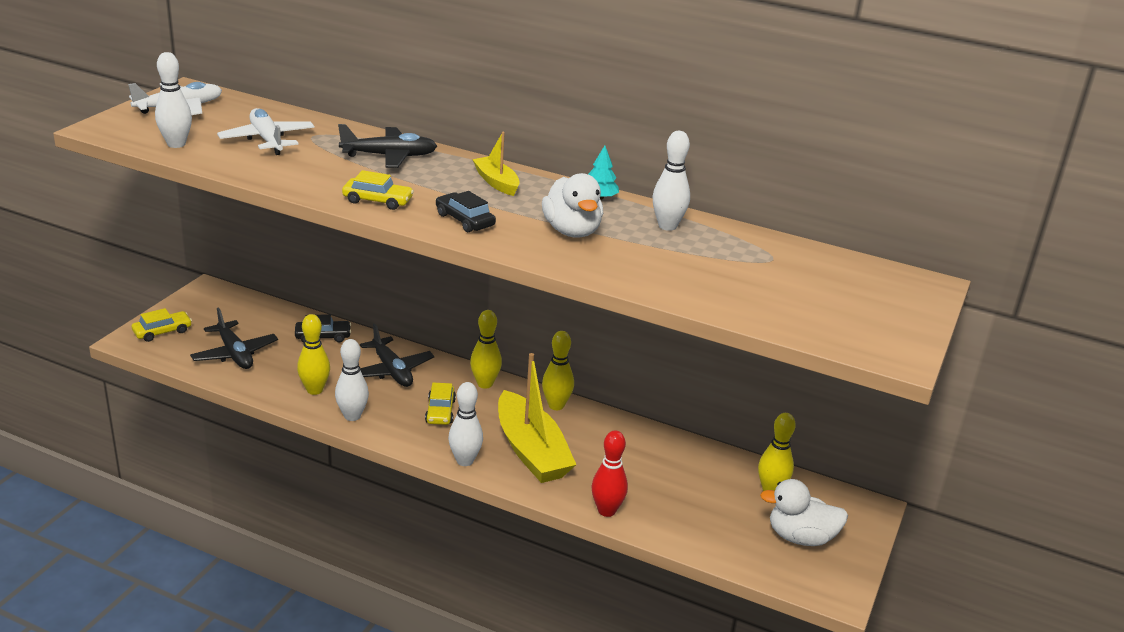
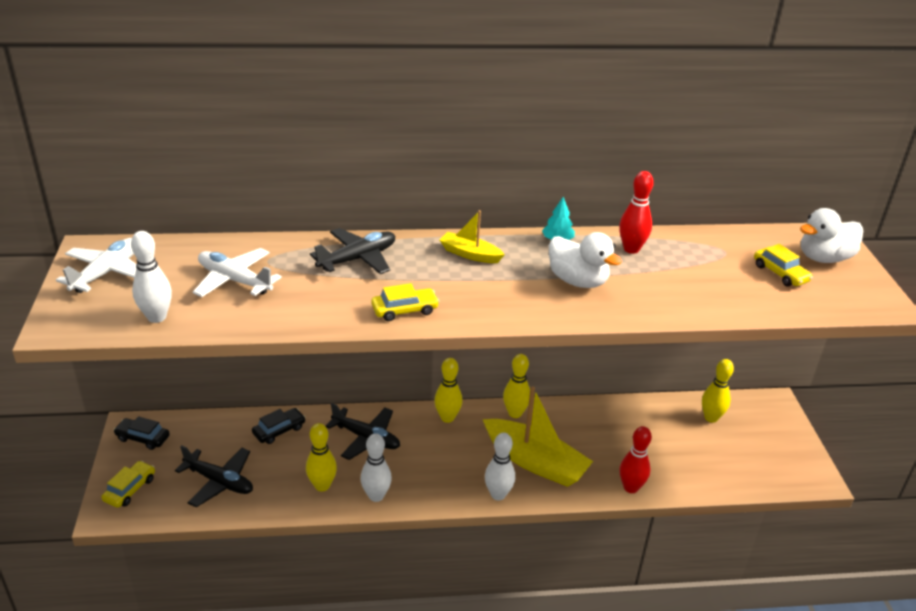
camera: 30 degrees left, 5 degrees up
(440, 411) = (438, 458): yellow car -> yellow car (780, 273)
(465, 220) = (492, 302): black car -> black car (143, 438)
(667, 226) = (631, 249): white bowling pin -> red bowling pin
(800, 537) = (760, 446): white duck -> white duck (824, 258)

